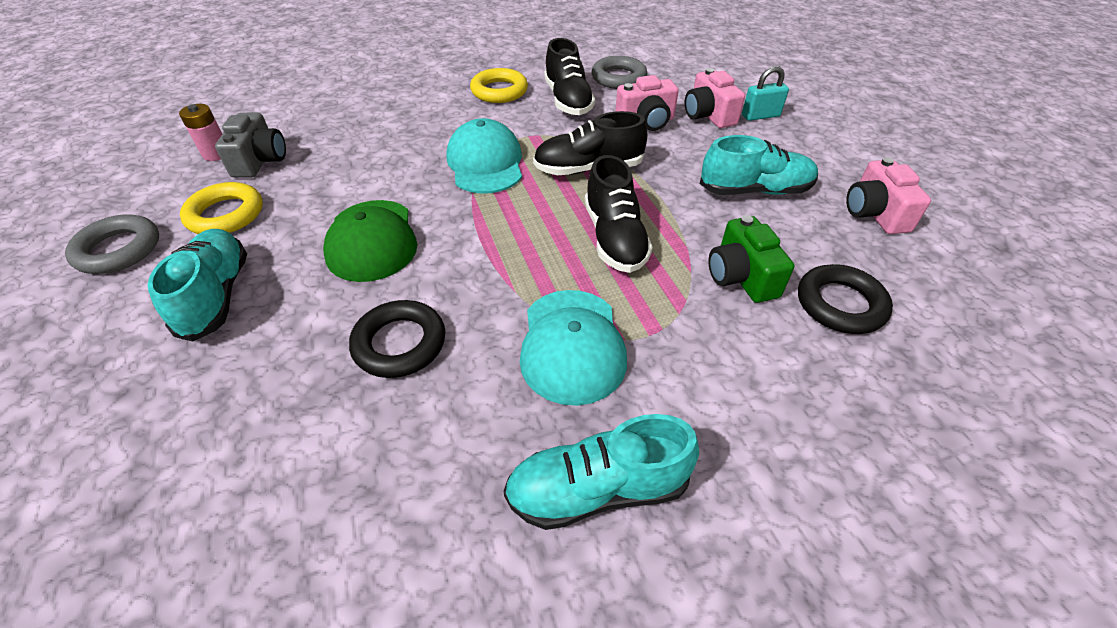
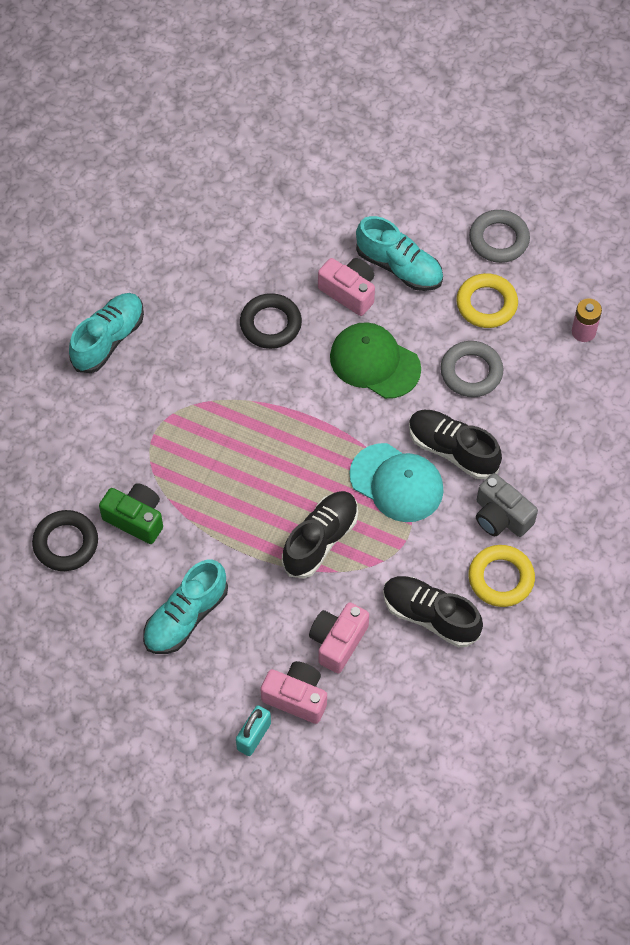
camera: 135 degrees right, 15 degrees up
(260, 161) = (545, 352): grey camera -> grey camera (501, 516)
(572, 345) = (186, 394): turquoise cap -> none
(614, 238) = (237, 487): black shoe -> black shoe (452, 450)
(618, 78) = (428, 695): grey ring -> grey ring (471, 372)
(874, 213) = (88, 660): pink camera -> pink camera (349, 292)

